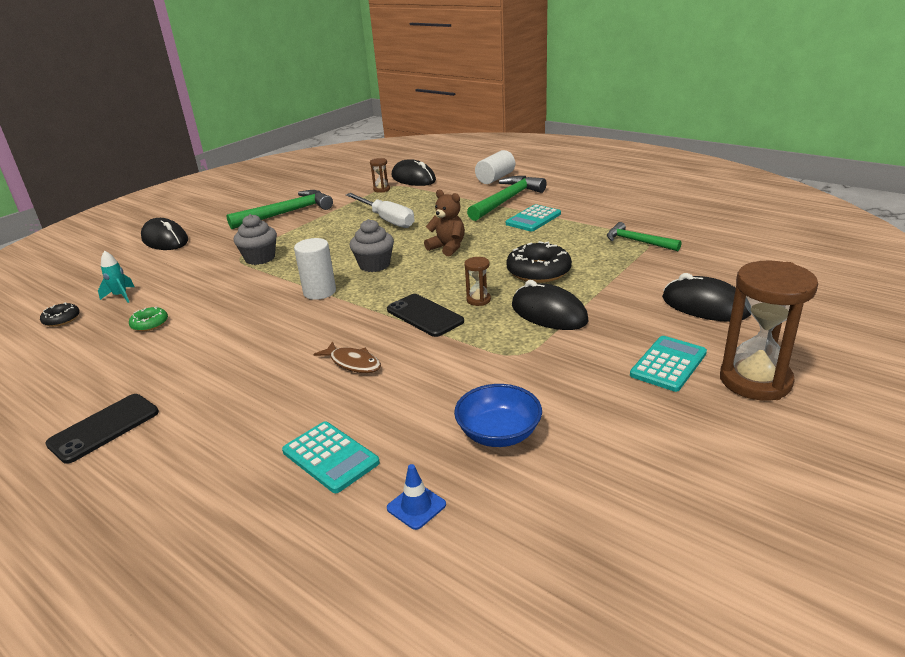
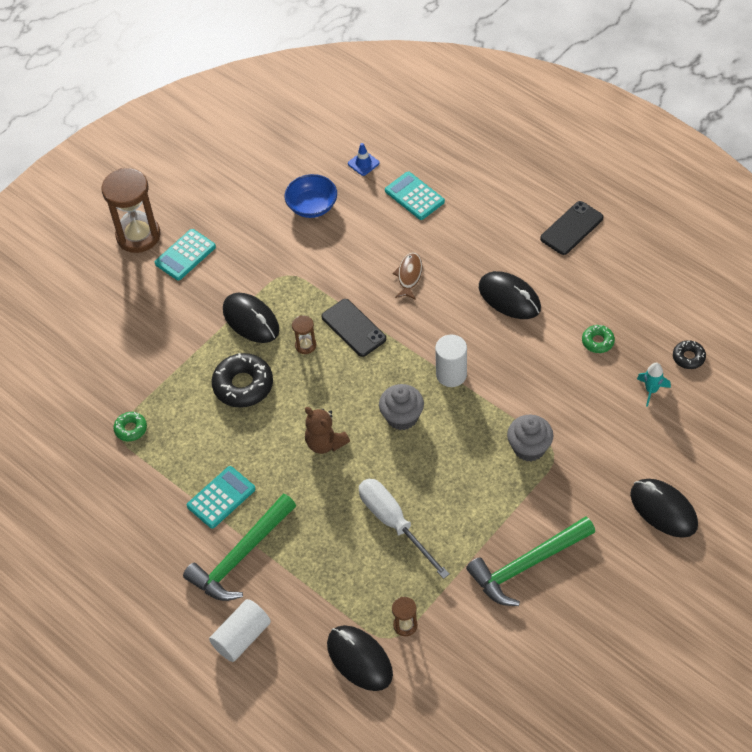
camera: 175 degrees left, 25 degrees up
(353, 363) = (409, 276): brown fish -> brown fish turned 60 degrees clockwise
(637, 241) = (131, 429): green hammer -> green donut
(705, 306) = (125, 317): black mouse -> black mouse (509, 298)

